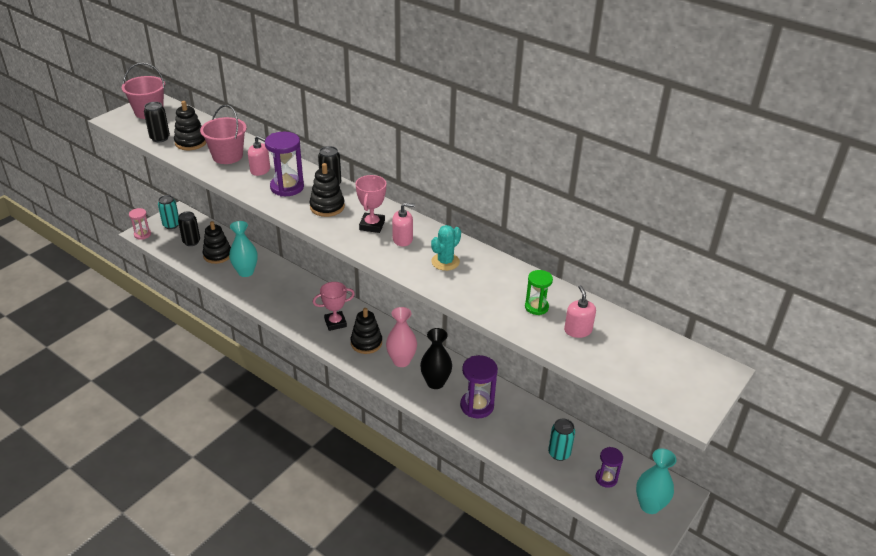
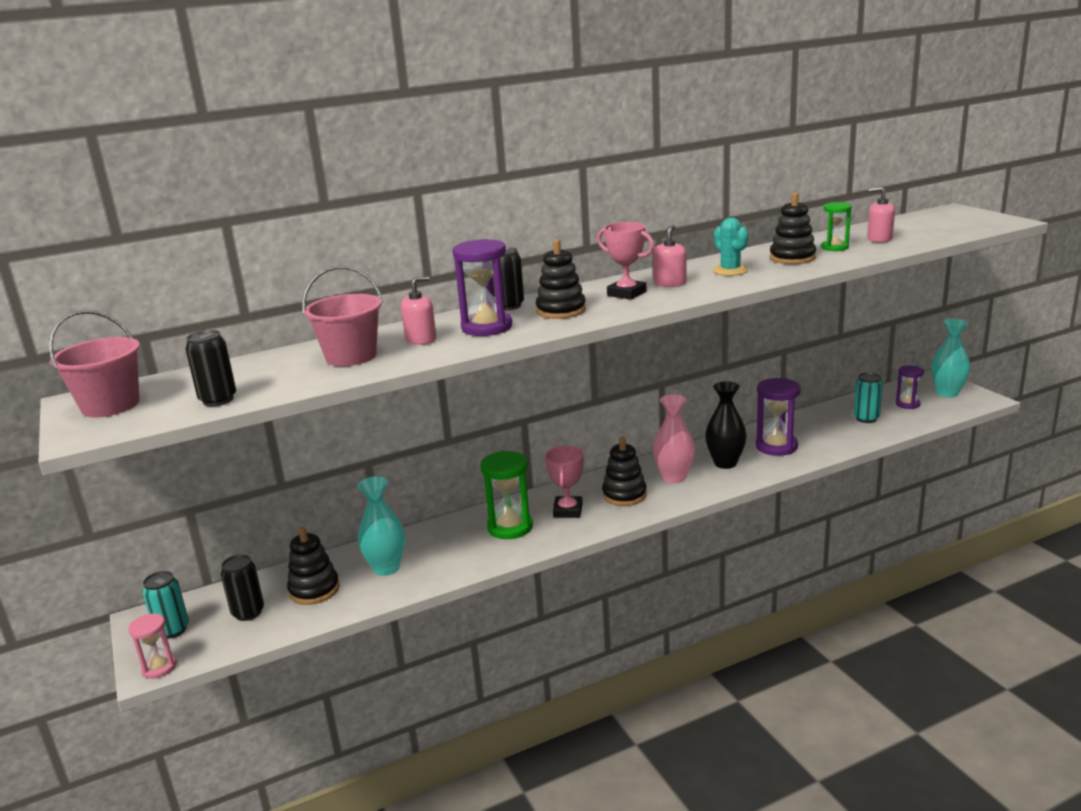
camera: 60 degrees left, 15 degrees down
(191, 142) = (270, 378): black stacking toy -> black stacking toy (792, 258)
(306, 304) = (510, 527): none -> green hourglass

